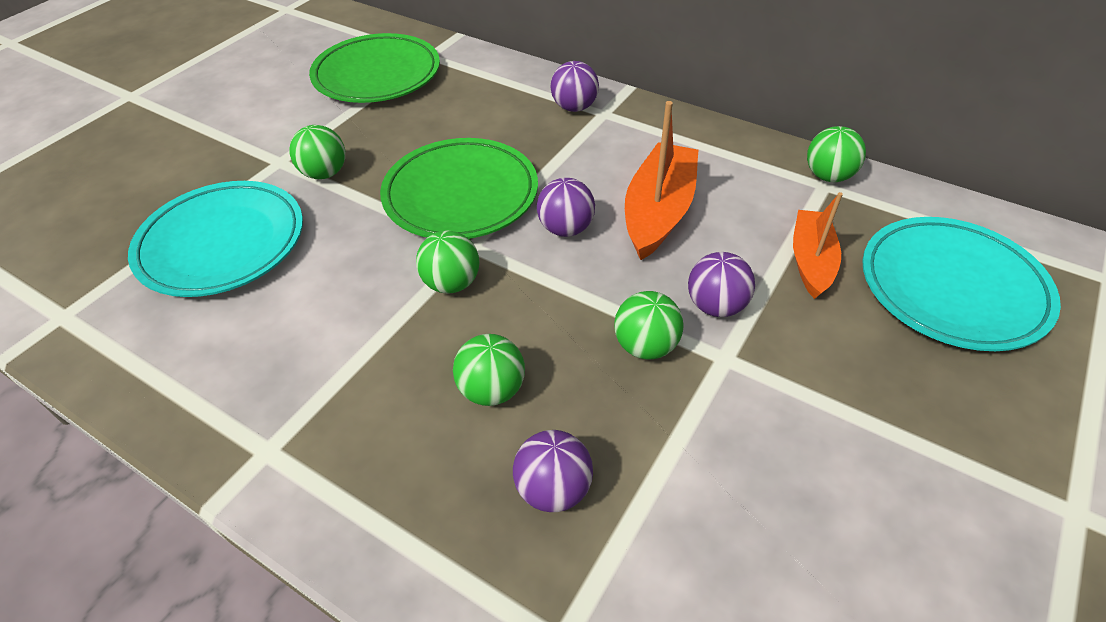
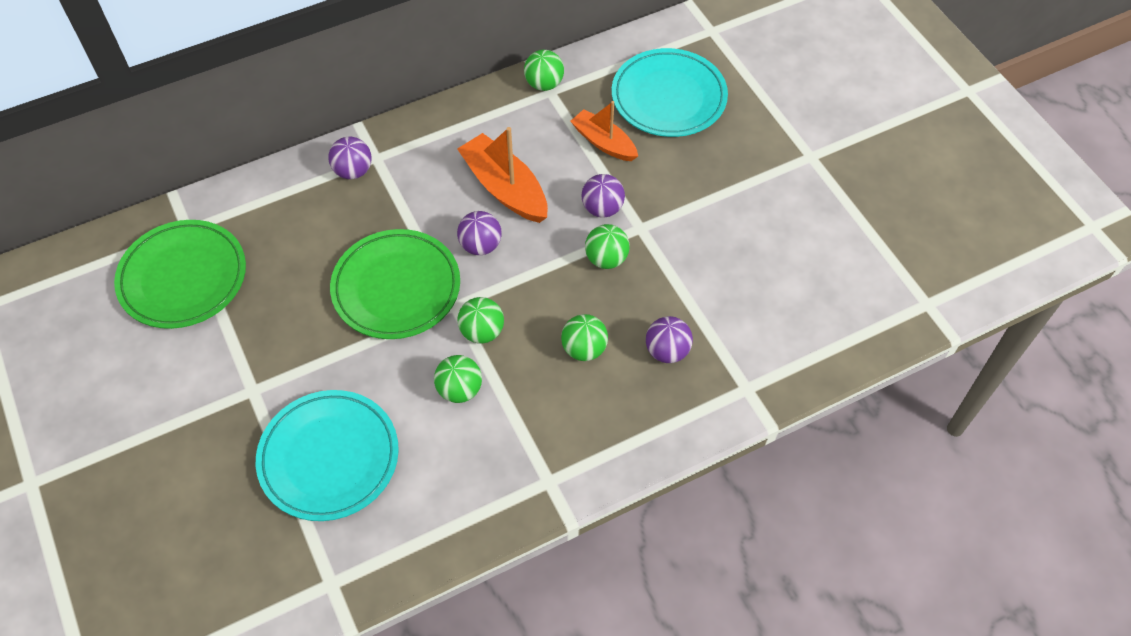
camera: 60 degrees left, 10 degrees up
(324, 173) = (296, 364): green ball -> green ball (459, 390)

